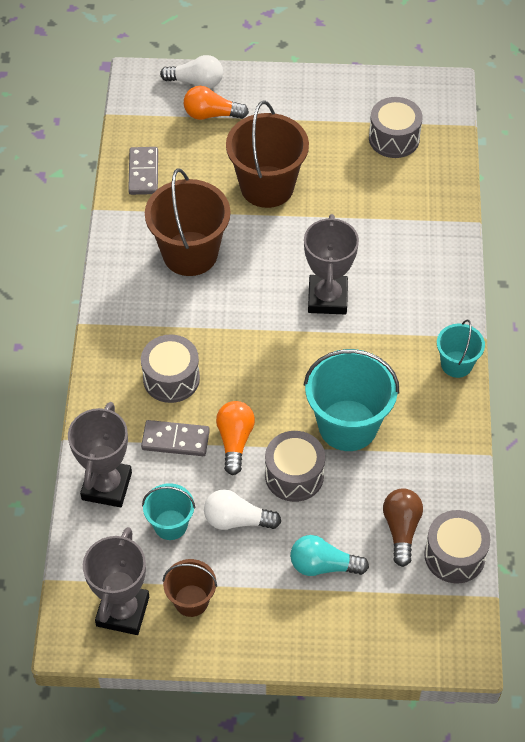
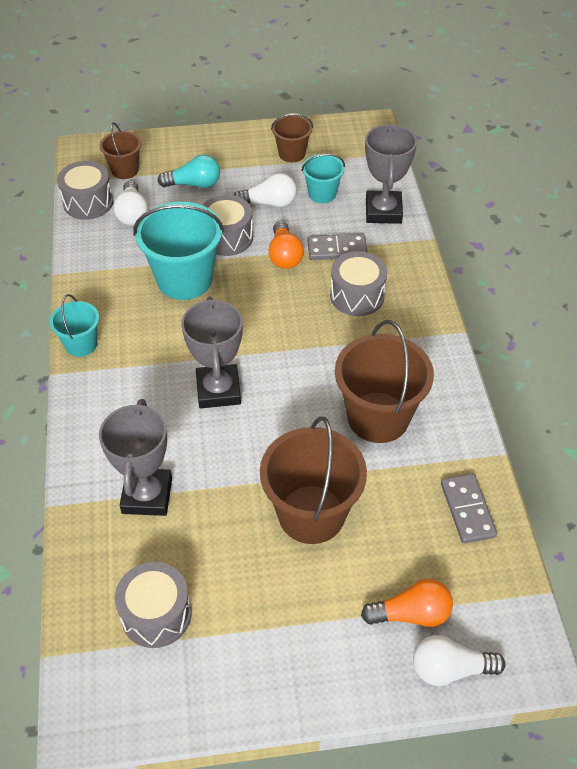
camera: 170 degrees right, 5 degrees down
(123, 611) = (340, 142): grey trophy -> grey trophy (147, 495)
(401, 529) = (132, 213): brown light bulb -> white light bulb
(409, 605) = (125, 170): none -> brown bucket

